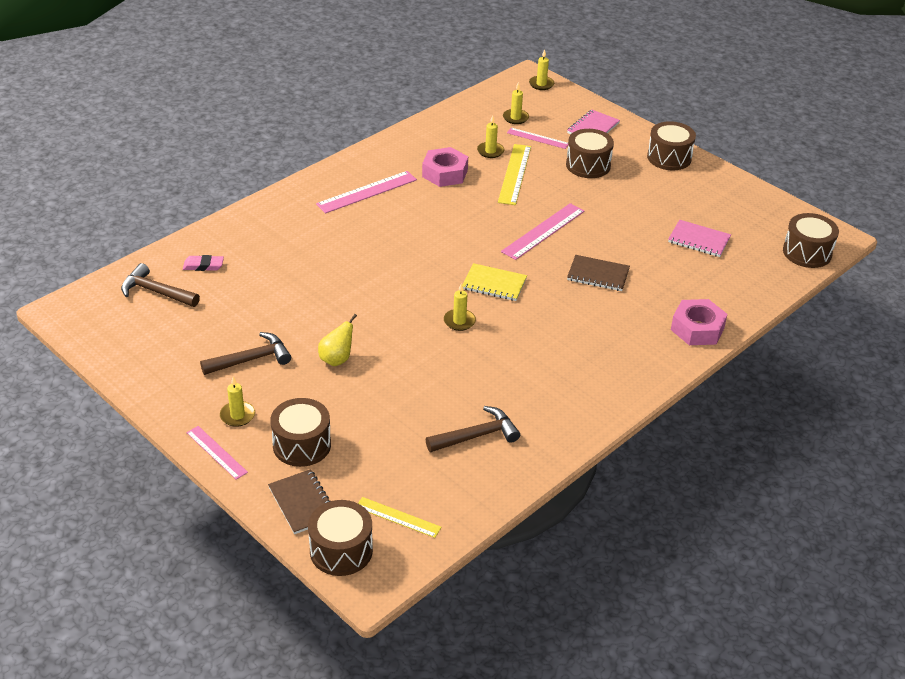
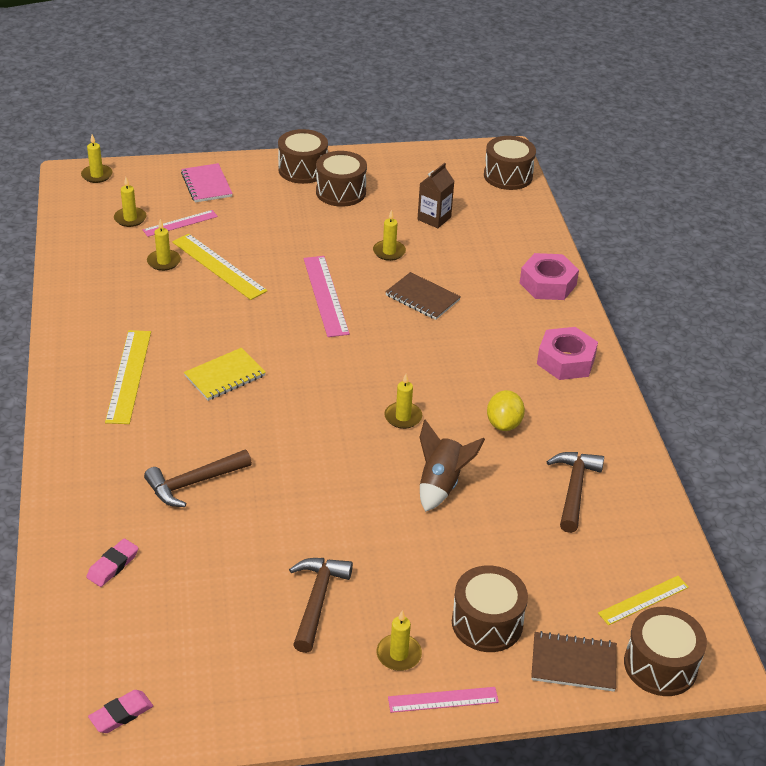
camera: 55 degrees left, 0 degrees up
(96, 324) = (121, 714): none -> pink eraser
(156, 292) = (116, 630): brown hammer -> brown hammer (193, 483)
(337, 359) = (379, 532): yellow pear -> none
(367, 192) = (129, 376): pink ruler -> yellow ruler
(411, 368) = (441, 484): none -> brown rocket
(445, 173) = (163, 308): pink nut -> pink nut (566, 361)
(494, 284) = (370, 366): yellow notebook -> yellow notebook (225, 376)
(507, 372) = (504, 424): none -> yellow lemon
(588, 165) = (259, 218): brown drum -> brown drum (341, 192)
(598, 275) = (422, 298): brown notebook -> brown notebook turned 75 degrees clockwise
(629, 237) = (389, 252): none -> yellow candle
(699, 240) = (434, 218): pink notebook -> brown carton

